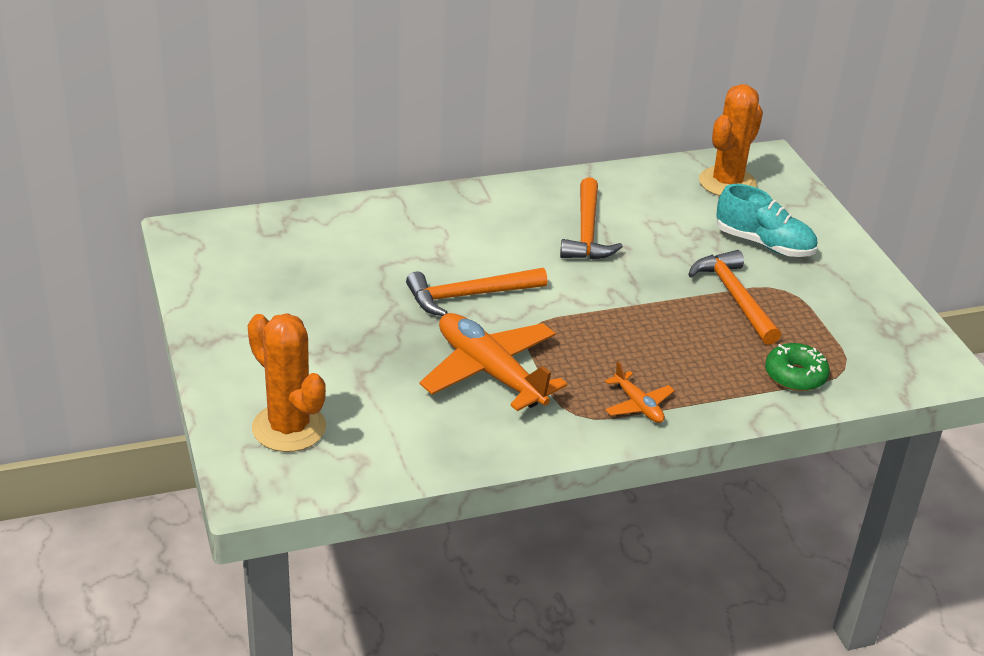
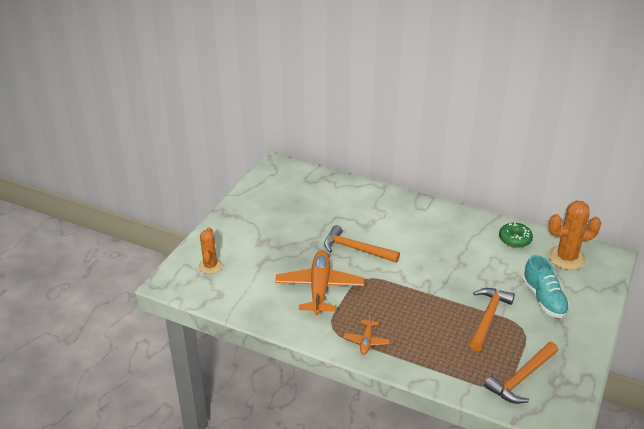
camera: 45 degrees right, 0 degrees up
(289, 428) = (210, 266): orange cactus -> orange cactus, size x0.64
(587, 232) = (453, 247): orange hammer -> orange hammer (521, 378)
(795, 376) = (467, 373): green donut -> green donut (515, 239)

